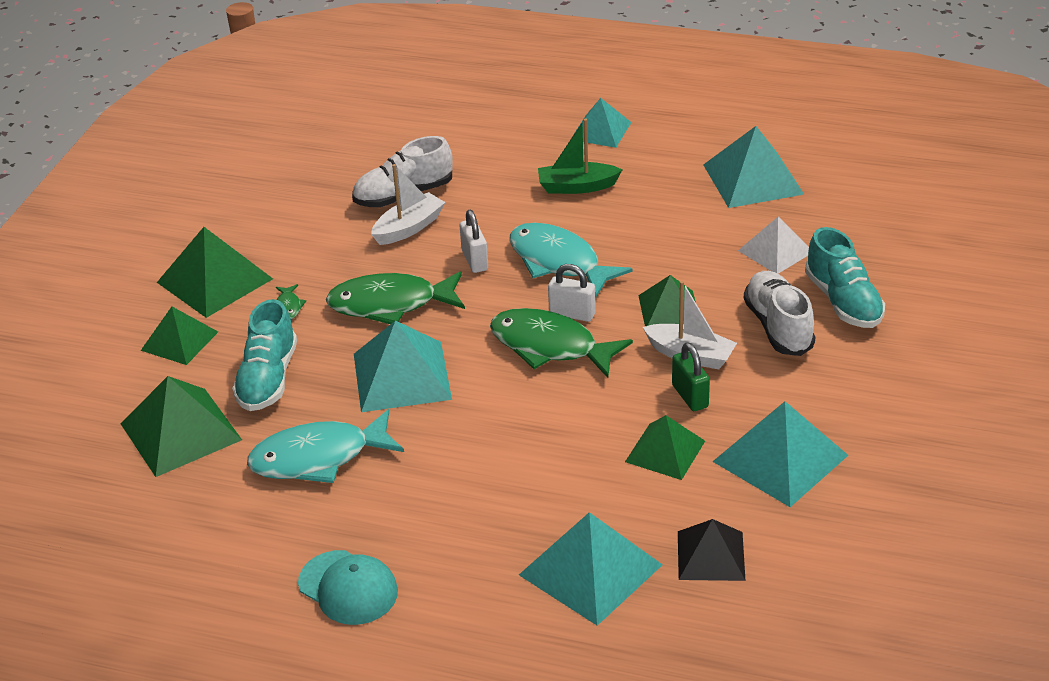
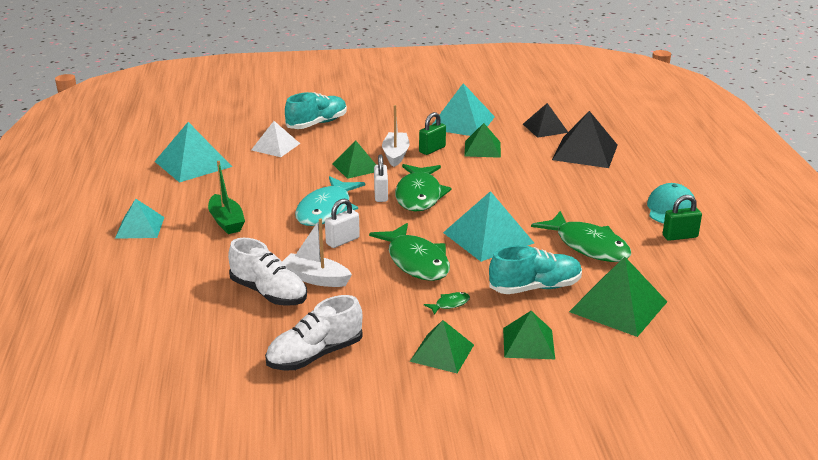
camera: 115 degrees left, 10 degrees down
(215, 280) = (442, 353): green pyramid -> green pyramid, size x0.64
(274, 560) = (680, 236): none -> green padlock
(318, 458) = (588, 246): turquoise fish -> green fish
(590, 569) = (585, 152): turquoise pyramid -> black pyramid
(778, 326) = (352, 136): white shoe -> white shoe (315, 355)

